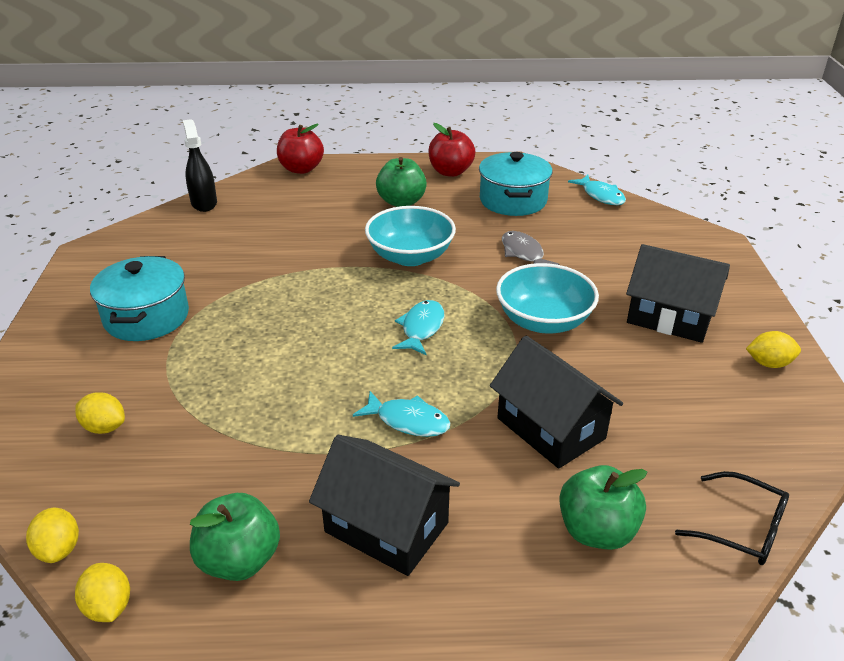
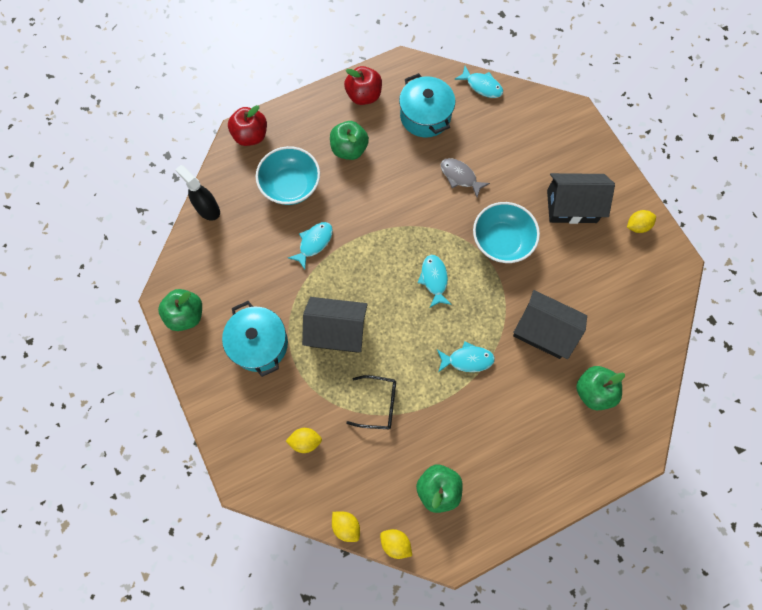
camera: 25 degrees left, 35 degrees up
(93, 270) = (186, 315): none -> green apple
(295, 257) = (314, 243): none -> turquoise fish
(386, 527) = (495, 436): black house -> black house (337, 331)
(410, 256) = (389, 210): turquoise bowl -> turquoise bowl (291, 186)
(742, 529) = (657, 358): black glasses -> black glasses (378, 404)

